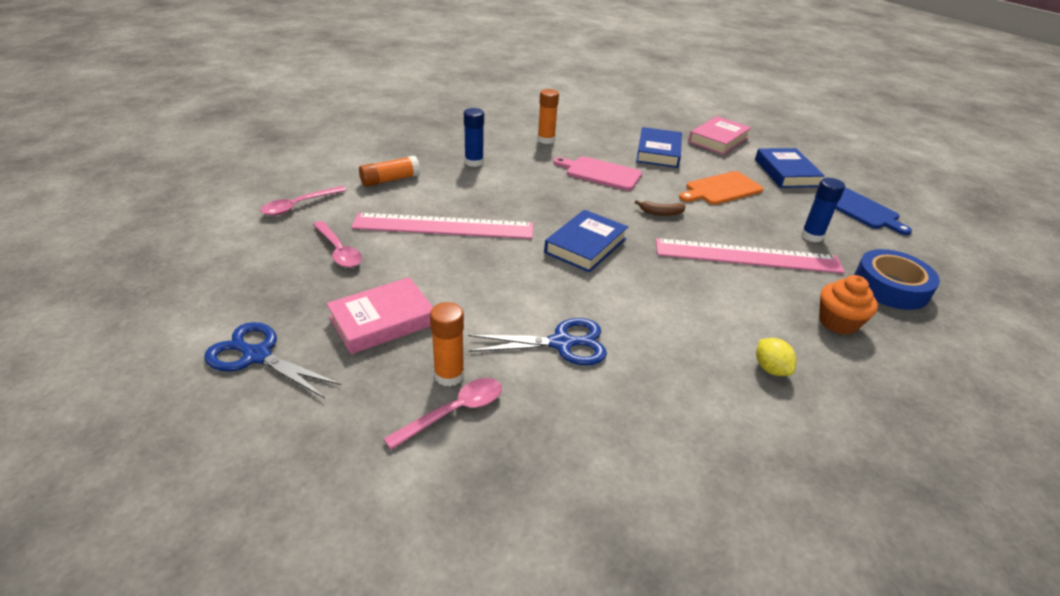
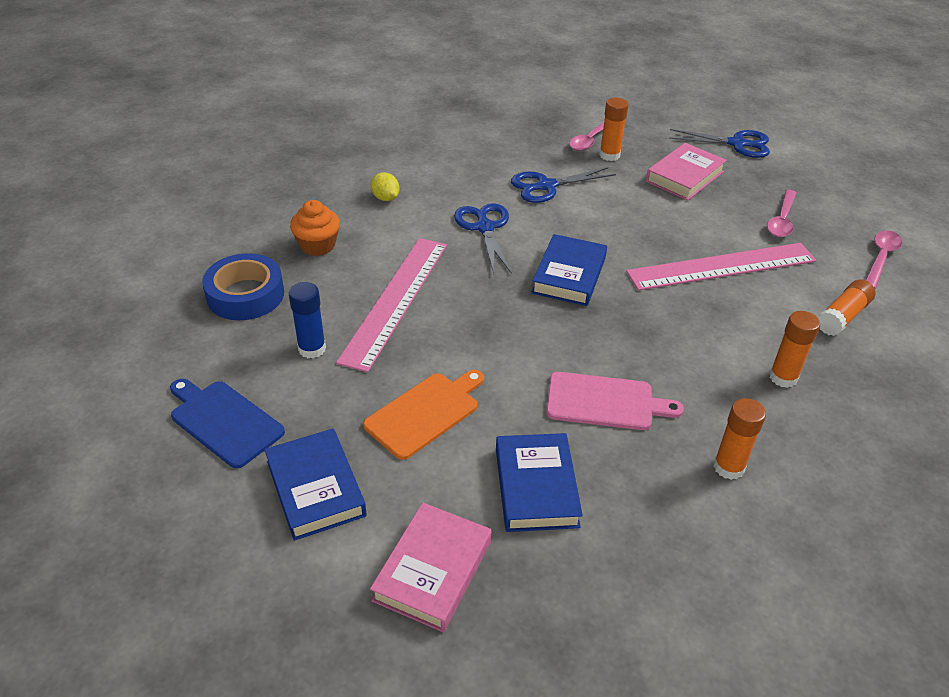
camera: 165 degrees right, 5 degrees up
(339, 251) = (781, 220): pink spoon -> pink spoon turned 105 degrees counterclockwise
(474, 162) = (783, 377): blue glue stick -> orange glue stick
(653, 305) = (485, 228): none -> blue scissors
(661, 213) = (501, 342): brown banana -> none
(747, 256) = (395, 300): pink ruler -> pink ruler turned 60 degrees counterclockwise

